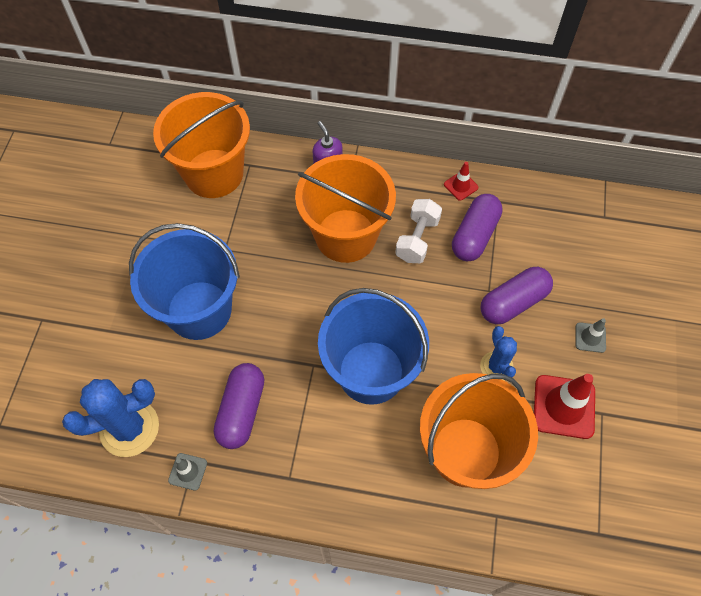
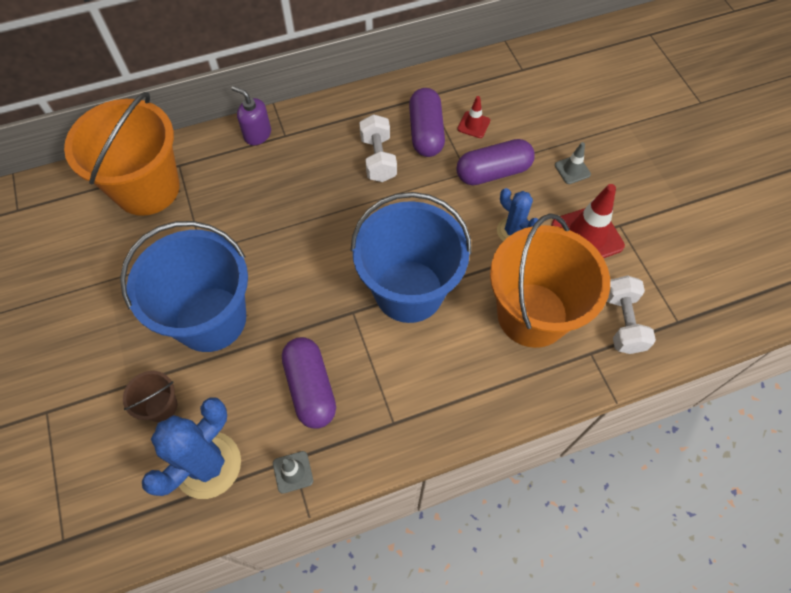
camera: 30 degrees left, 0 degrees up
(123, 361) = (161, 406): none -> brown bucket
(346, 236) = (311, 185): orange bucket -> none
(460, 186) = (388, 97): red traffic cone -> red traffic cone (473, 125)
(513, 302) = (493, 172): purple capsule -> purple capsule turned 45 degrees clockwise
(544, 504) = (622, 322): none -> white dumbbell

